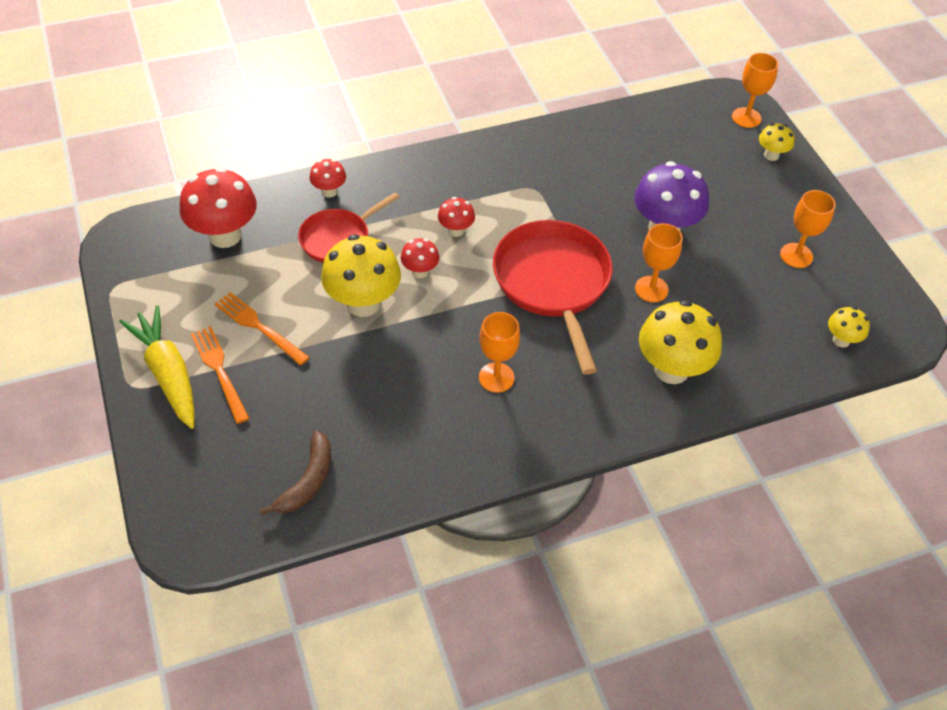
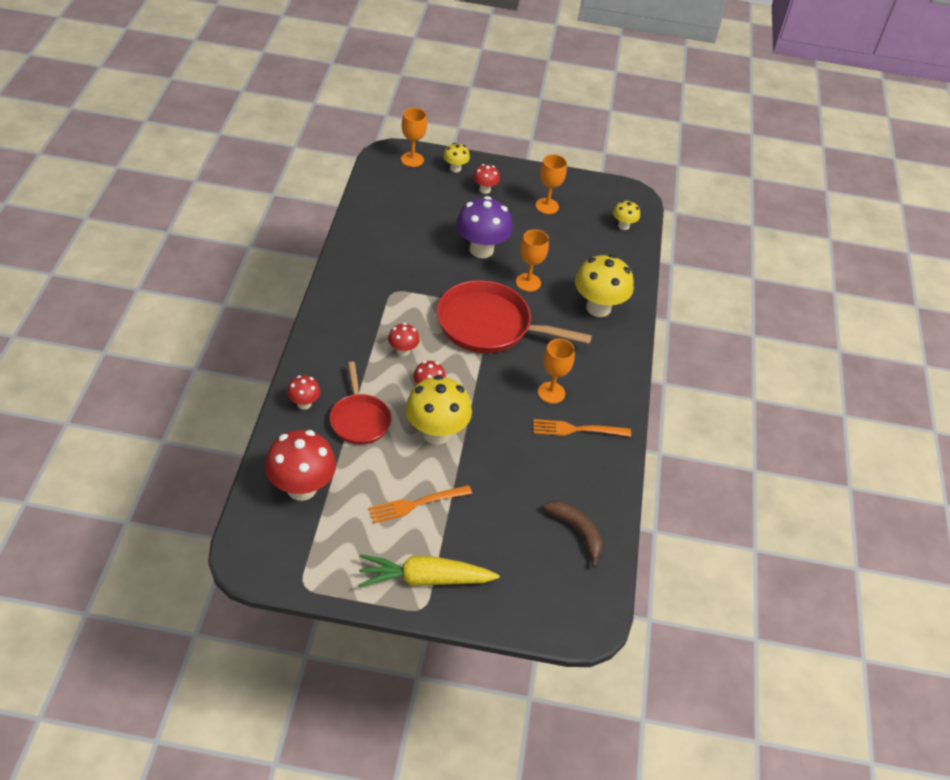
camera: 65 degrees left, 5 degrees down
(219, 370) = (443, 545): orange fork -> orange fork (576, 430)
(764, 192) = (485, 190): none -> red mushroom

